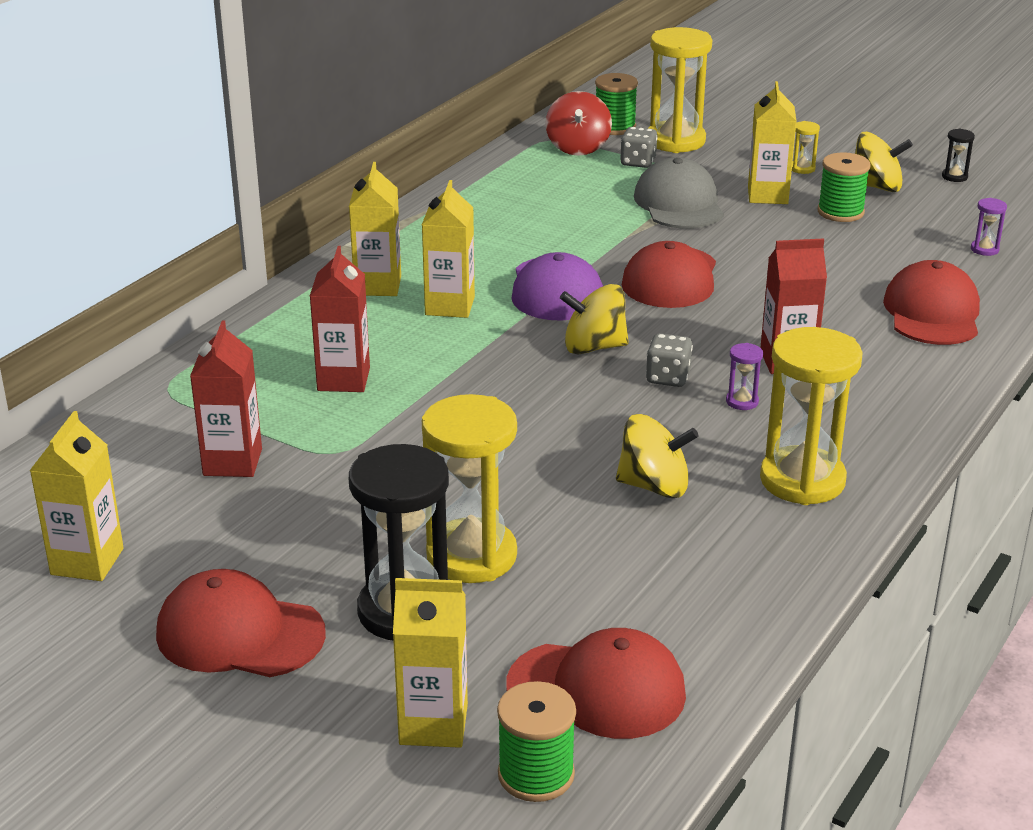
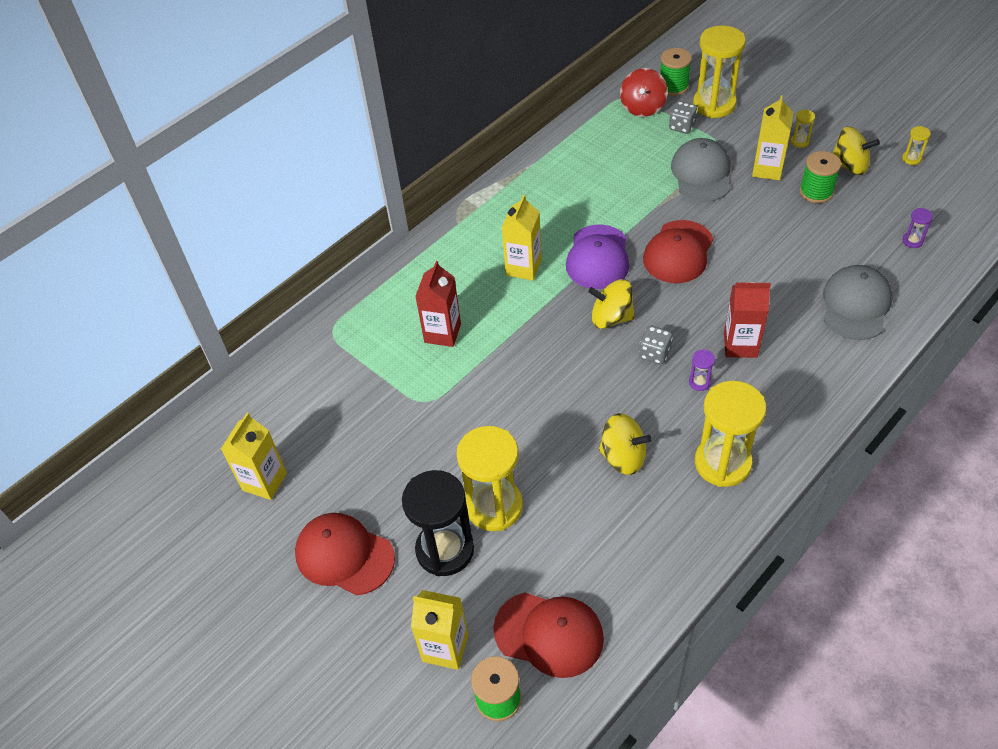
camera: 15 degrees right, 20 degrees up
(232, 462) = (362, 403): red carton -> none
(378, 286) = (480, 243): yellow carton -> none
(932, 313) = (855, 305): red cap -> grey cap
(954, 177) = (911, 159): black hourglass -> yellow hourglass

